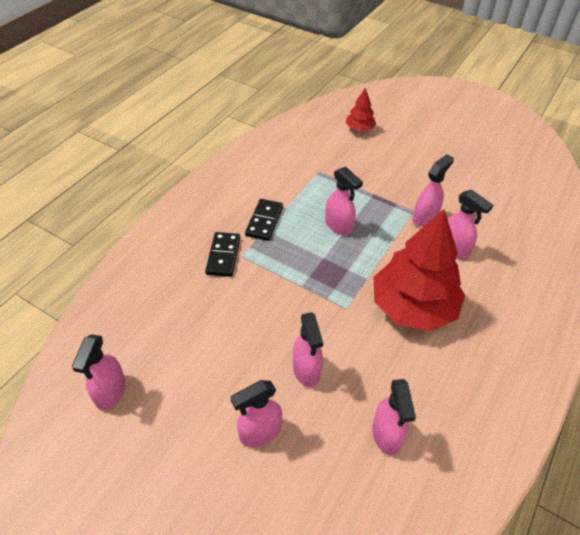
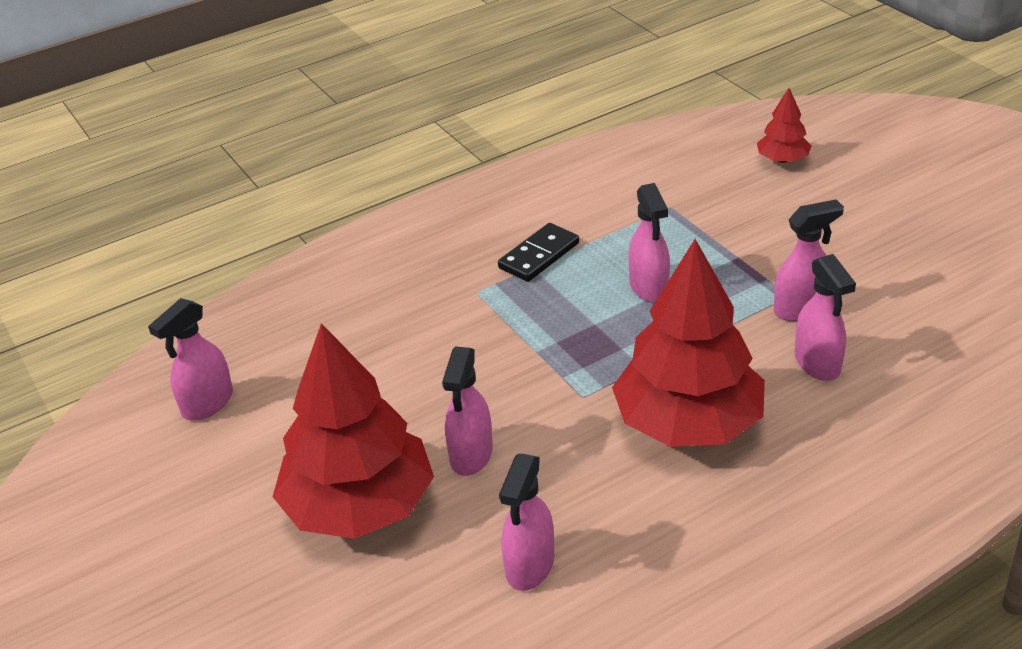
camera: 30 degrees right, 10 degrees down
(223, 256) = (451, 286): black domino -> none
(260, 432) = (360, 506): pink spray bottle -> red tree

